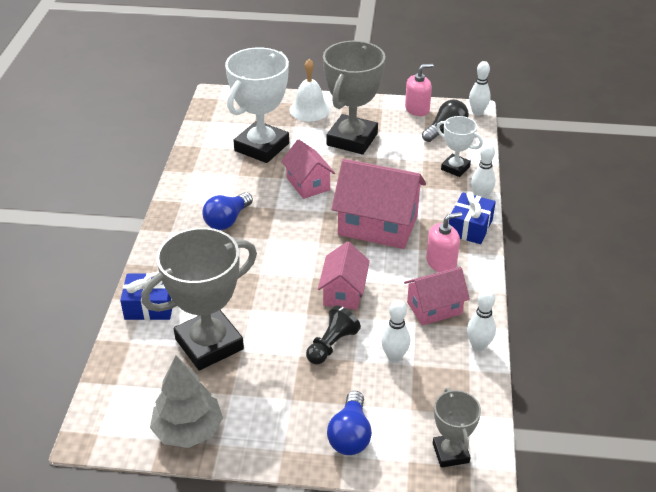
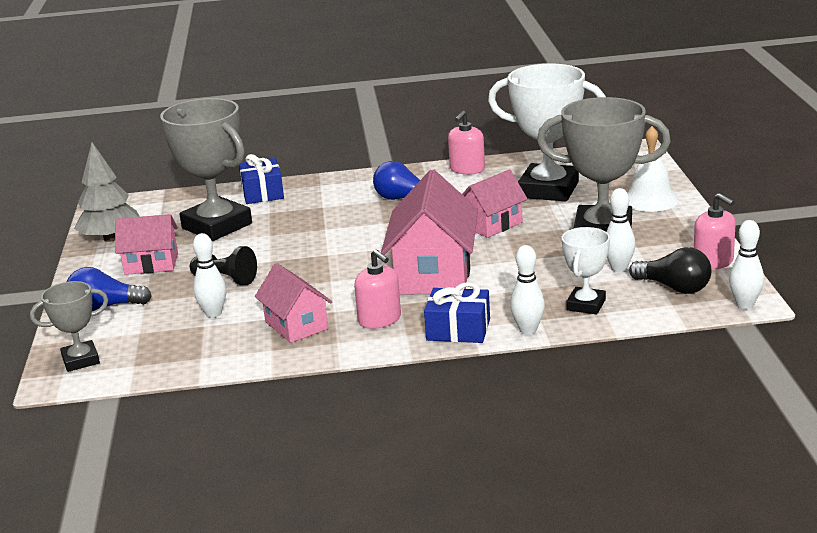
camera: 80 degrees right, 15 degrees down
(191, 178) = (467, 169): none -> pink soap dispenser
(343, 292) = (308, 273): pink house -> pink house (151, 264)
(478, 346) = (238, 359): white bowling pin -> white bowling pin (619, 268)

